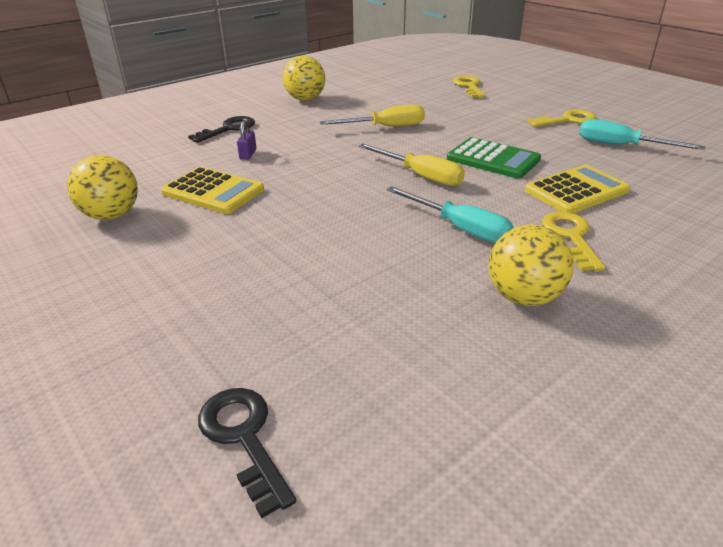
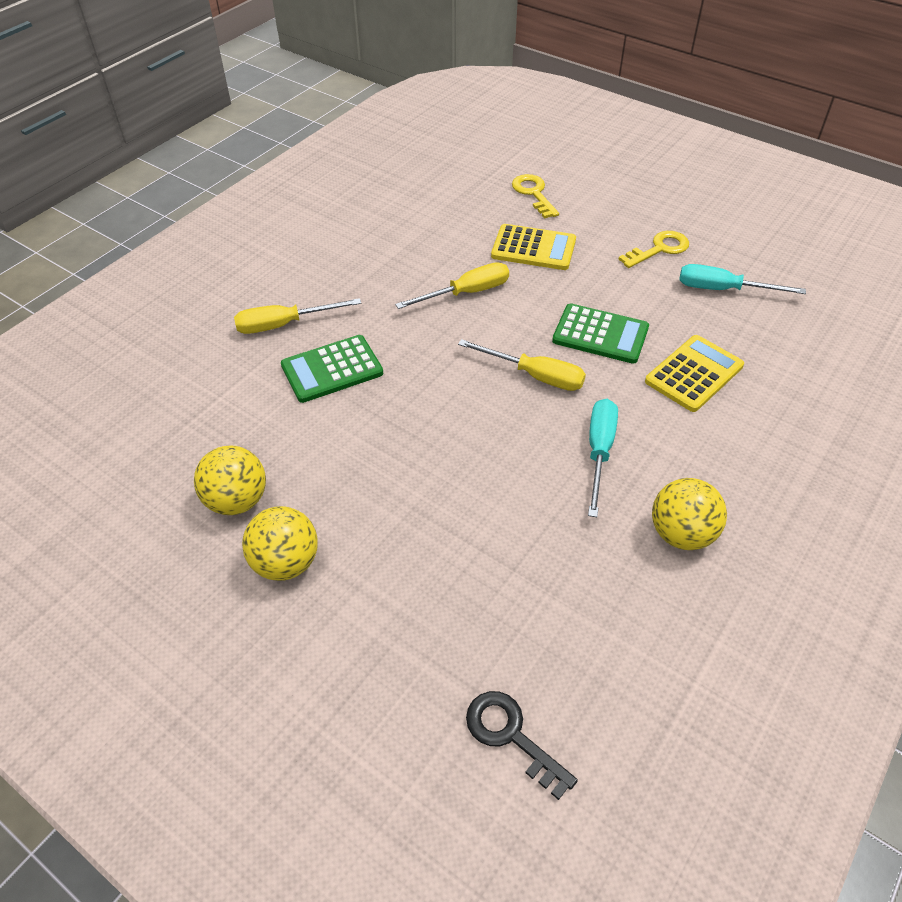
camera: 15 degrees left, 15 degrees up
(213, 191) = (326, 441): yellow calculator -> yellow calculator (533, 248)
(228, 129) = (284, 324): black key -> yellow screwdriver
(248, 154) = (332, 369): purple padlock -> green calculator
(305, 99) = (348, 248): yellow ball -> yellow ball (286, 563)
(459, 228) = (599, 452): turquoise screwdriver -> turquoise screwdriver turned 105 degrees counterclockwise
(571, 237) = (703, 445): yellow key -> none

